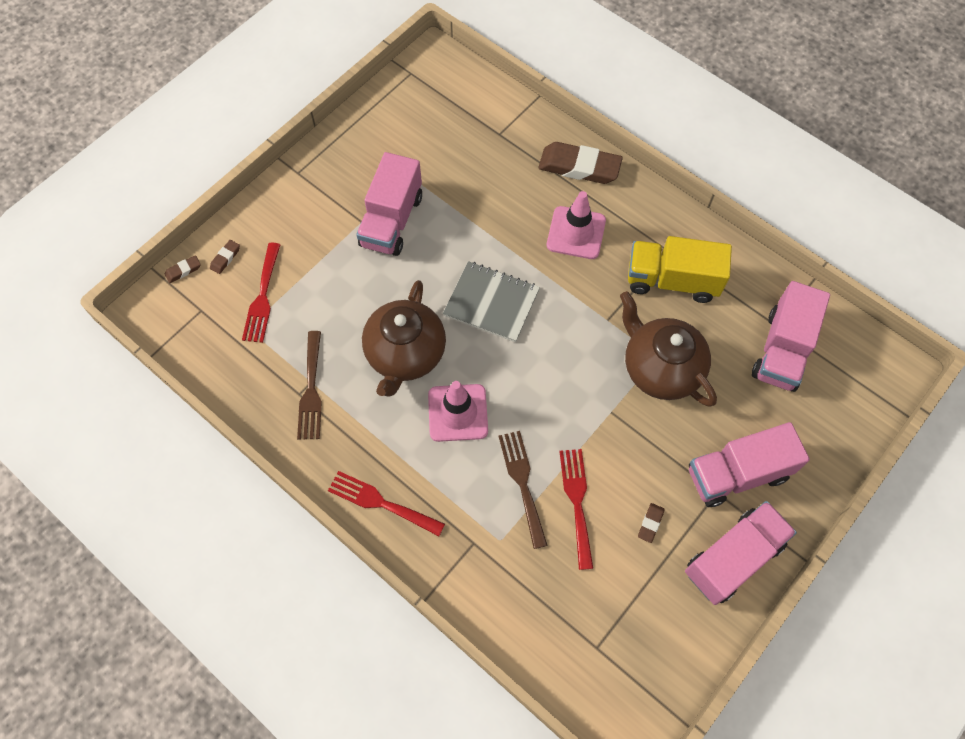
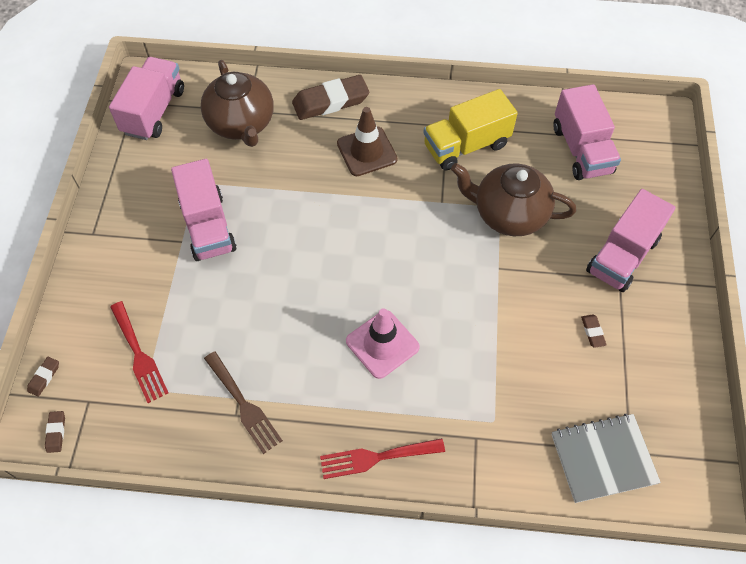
camera: 35 degrees left, 5 degrees down
(225, 258) = (78, 343): brown eraser -> brown eraser (56, 432)
(405, 354) = (303, 325): brown teapot -> brown teapot (241, 124)
(491, 303) = (342, 242): grey notebook -> grey notebook (603, 458)
(522, 482) = (475, 365): brown fork -> none
(576, 233) = (367, 151): pink traffic cone -> brown traffic cone
(577, 501) = (527, 352): red fork -> none
(733, 558) = (668, 318): pink truck -> pink truck (154, 111)

